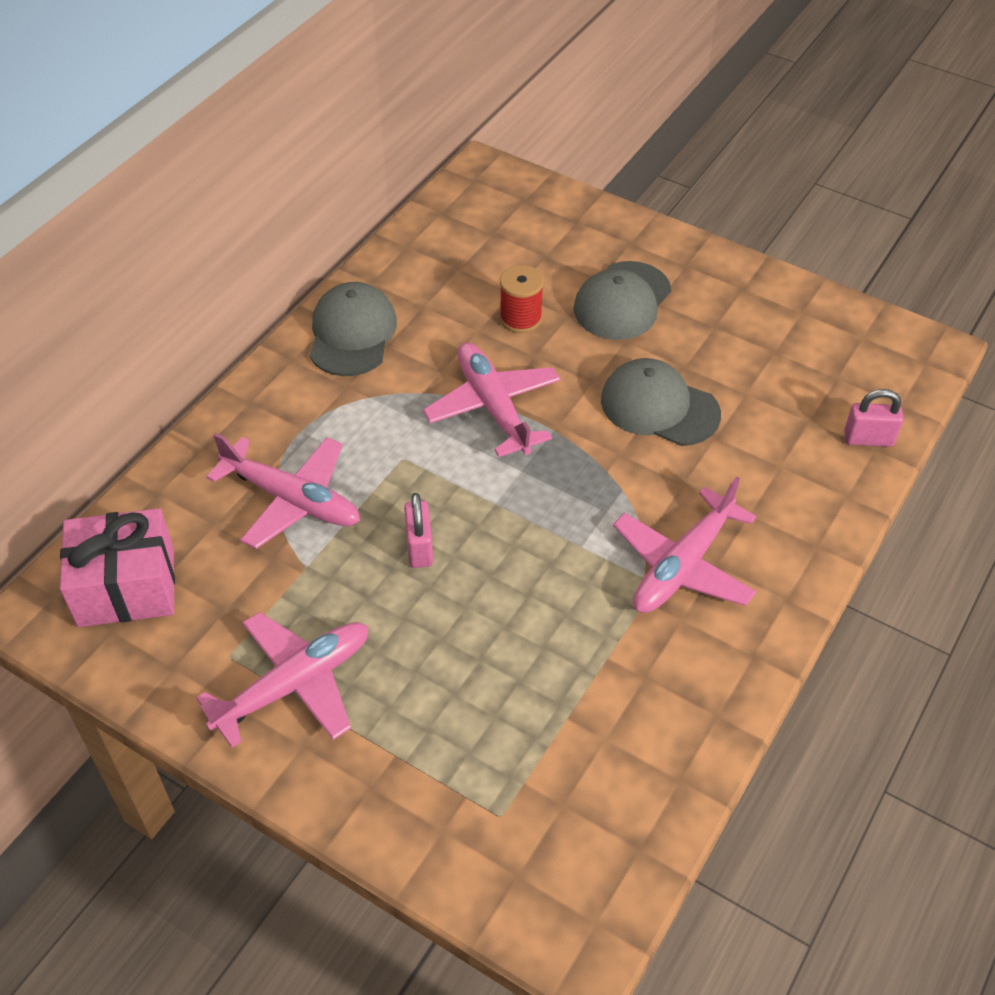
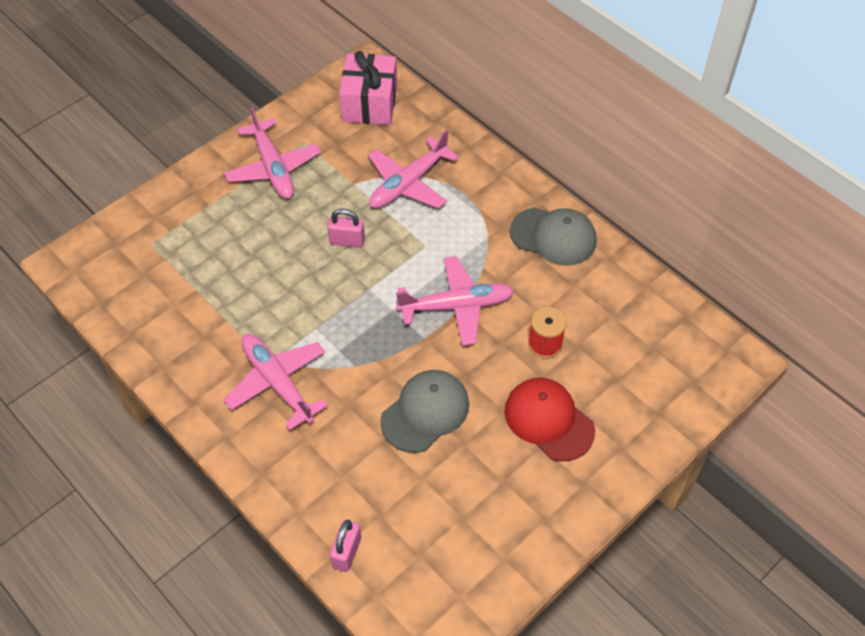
camera: 105 degrees right, 5 degrees up
(622, 301) = (549, 420): grey cap -> red cap

